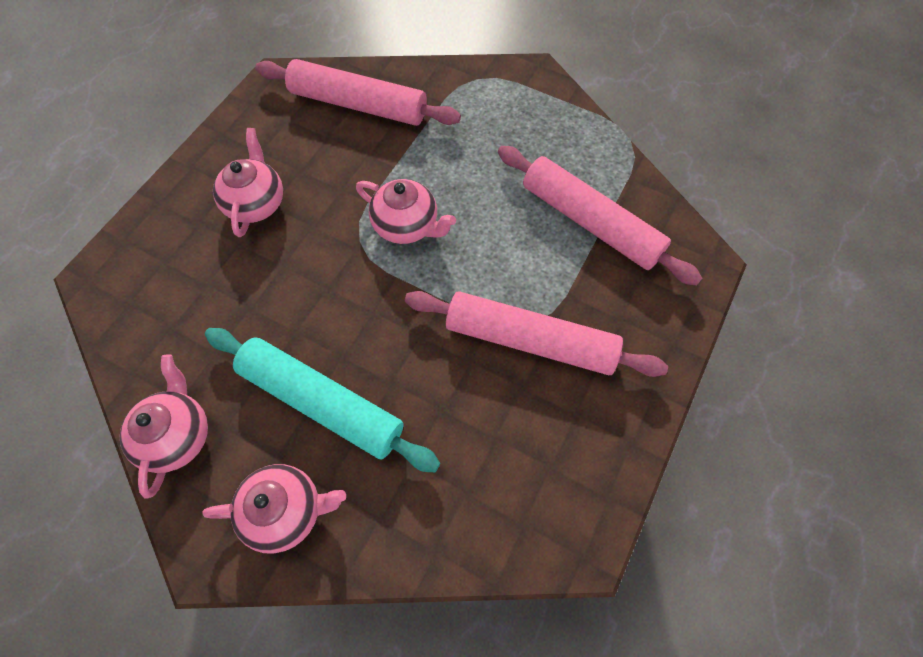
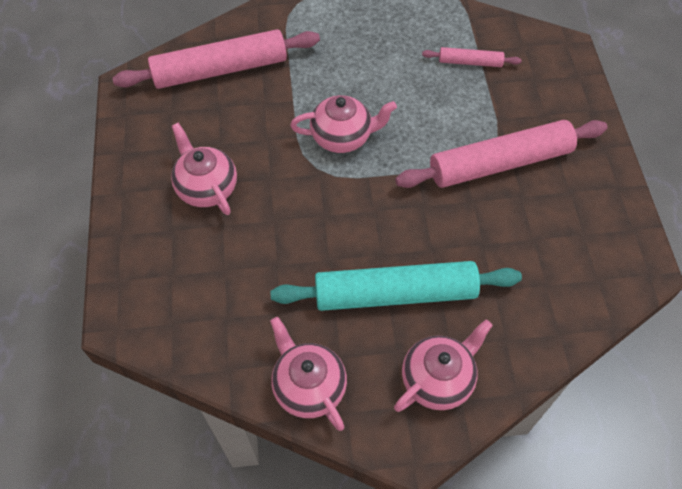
camera: 35 degrees left, 5 degrees down
(590, 222) = (470, 62): pink rolling pin -> pink rolling pin, size x0.48

